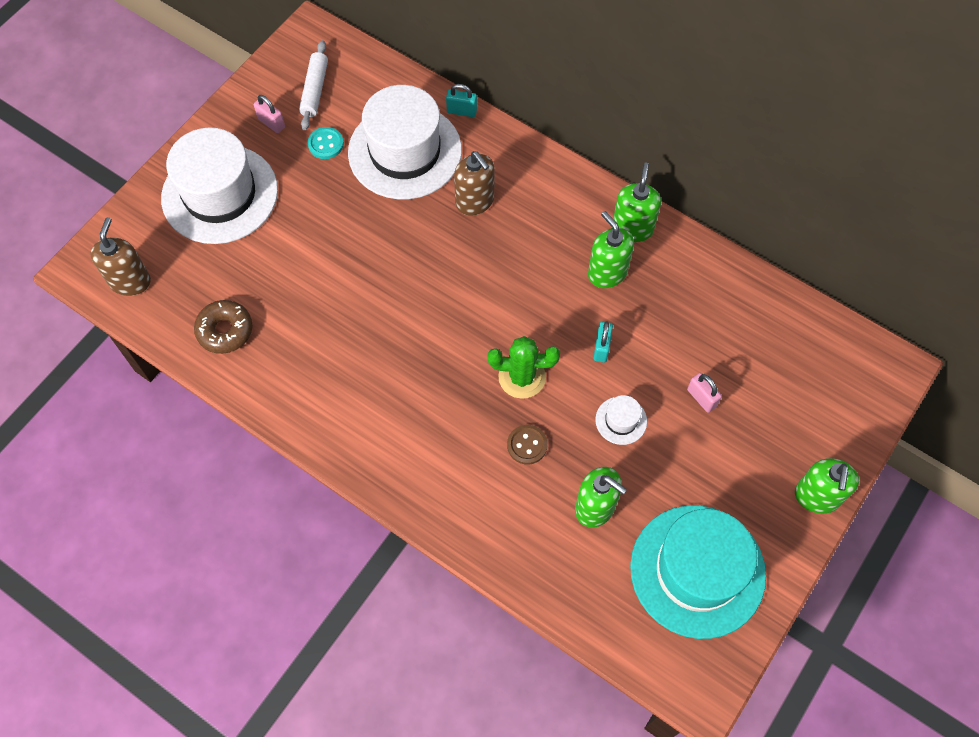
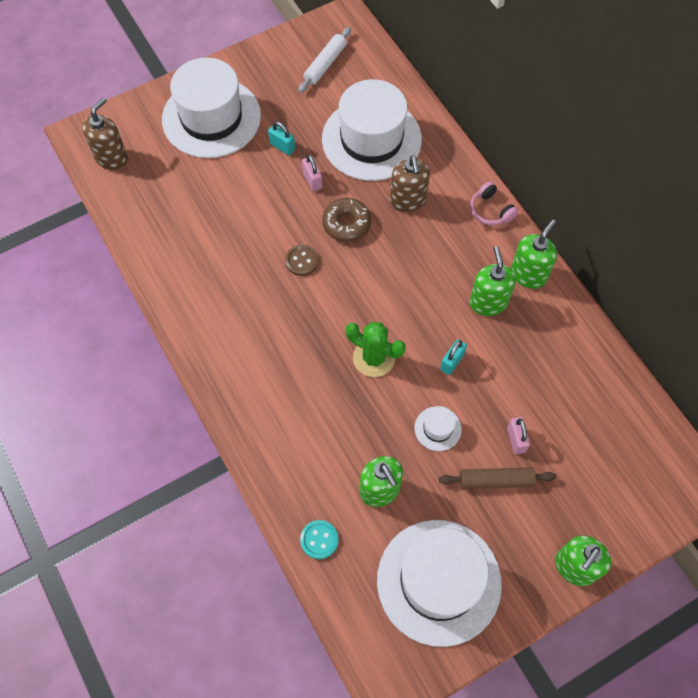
camera: 25 degrees right, 0 degrees up
(225, 330) = (162, 224): brown donut -> brown donut (346, 224)
(271, 123) = (278, 78): pink padlock -> pink padlock (312, 180)
(326, 144) = (312, 110): turquoise button -> turquoise button (319, 540)
(461, 111) = (434, 124): turquoise padlock -> turquoise padlock (282, 147)
(527, 445) = (350, 414): brown button -> brown button (302, 261)
(563, 178) = (490, 210): none -> pink headphones
(697, 571) = (439, 581): turquoise hat -> white hat
(702, 446) = (495, 480): none -> brown rolling pin

